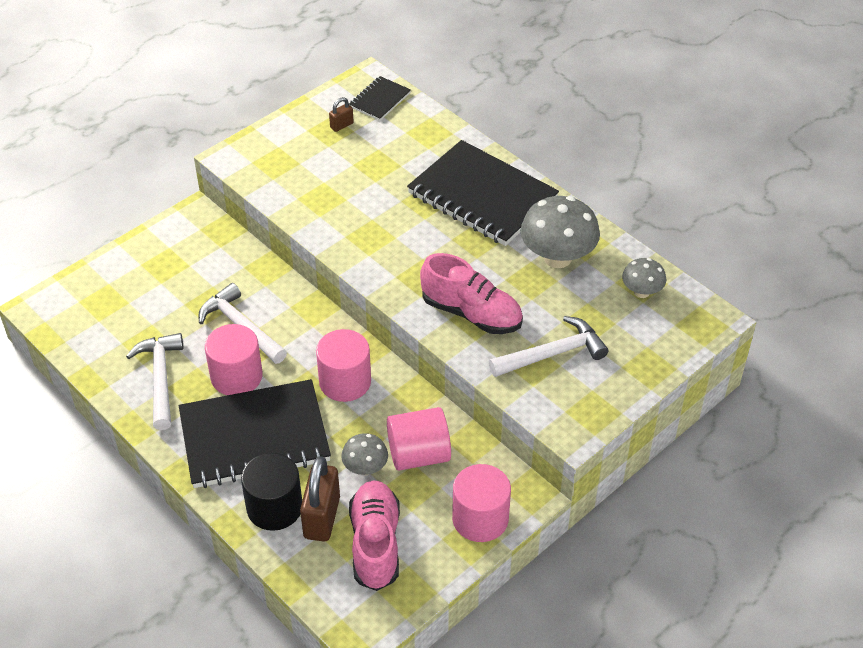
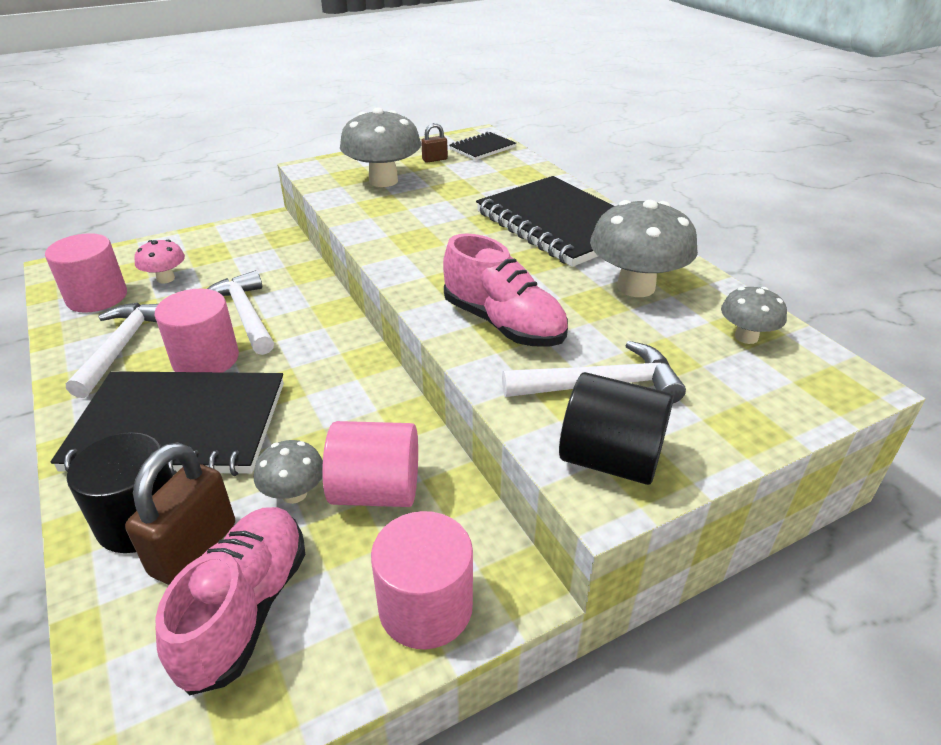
camera: 15 degrees right, 10 degrees down
(146, 301) = (166, 278): none -> pink mushroom
(308, 165) = (383, 181): none -> grey mushroom
(345, 382) = (327, 387): pink cylinder -> pink cylinder (97, 297)
(571, 408) = (610, 460): none -> black cylinder

